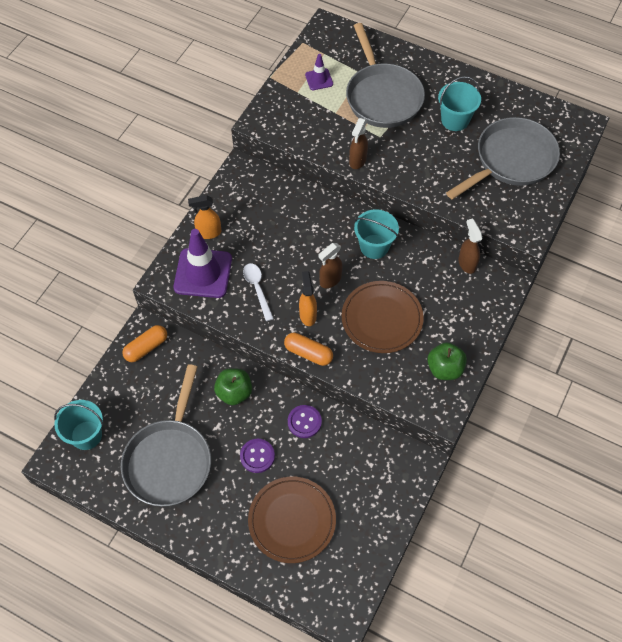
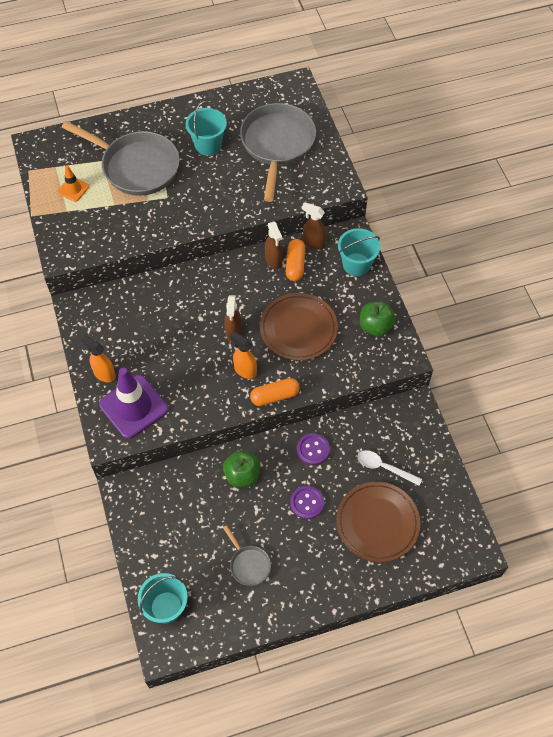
camera: 45 degrees left, 0 degrees up
(146, 348) = (140, 503): orange capsule -> orange capsule (295, 265)
(169, 460) = (248, 564): grey pan -> grey pan, size x0.45
(208, 233) = (104, 374): orange spray bottle -> orange spray bottle turned 90 degrees clockwise
(257, 289) = (188, 383): white spoon -> white spoon (384, 467)
(319, 79) = (73, 189): purple traffic cone -> orange traffic cone
(357, 161) = (170, 227): brown spray bottle -> brown spray bottle (273, 261)
(374, 246) = (238, 283): turquoise bucket -> turquoise bucket (356, 264)

